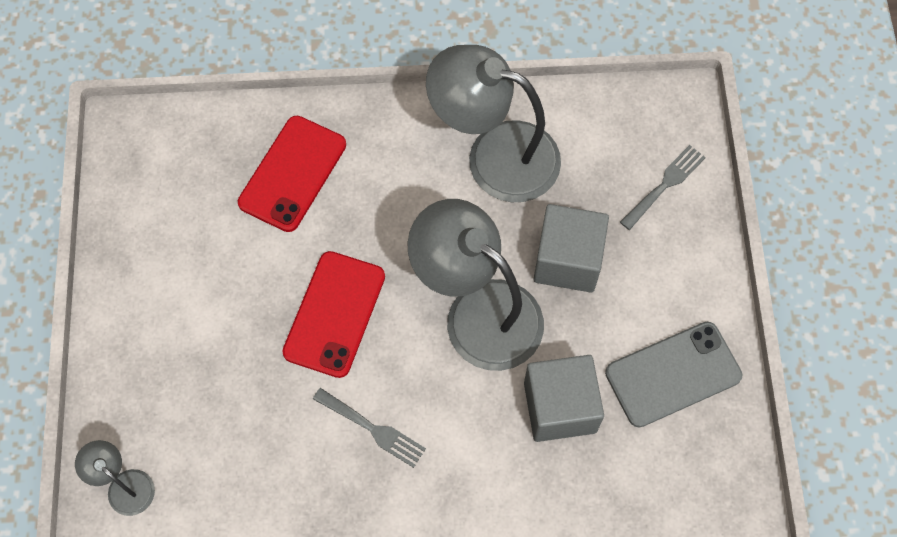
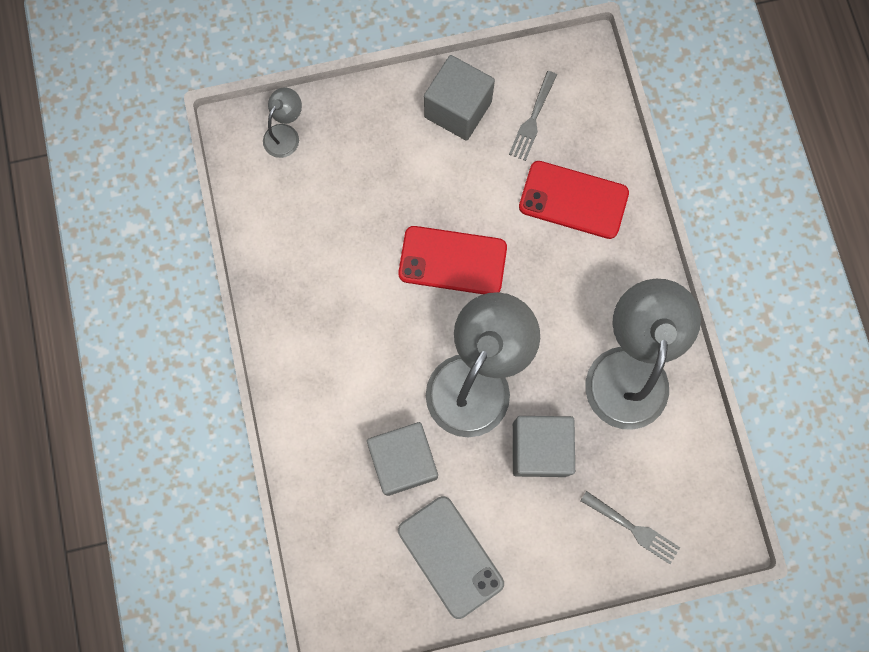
camera: 80 degrees right, 10 degrees up
(150, 276) = (458, 109): none -> grey cube
(372, 429) = (360, 310): grey fork -> grey fork (533, 119)

